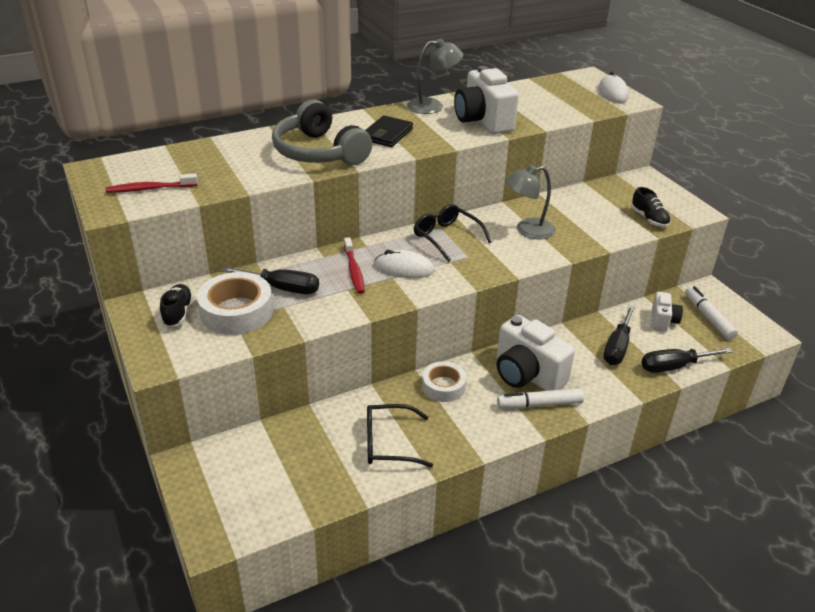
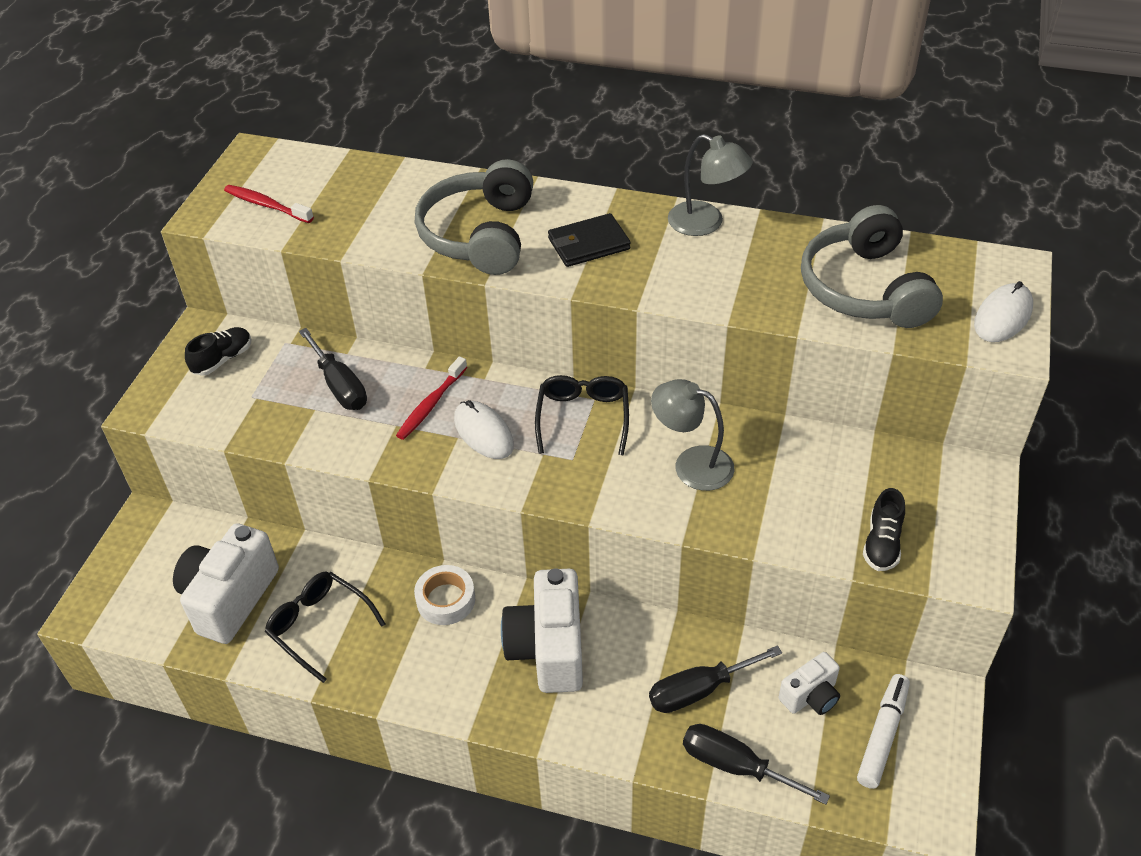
camera: 45 degrees right, 10 degrees up
(236, 311) = (269, 389): white tape -> none
(483, 121) = (735, 279): white camera -> white camera (230, 598)
(539, 404) = (514, 694): white marker -> none
(544, 104) = (864, 289): none -> grey headphones

